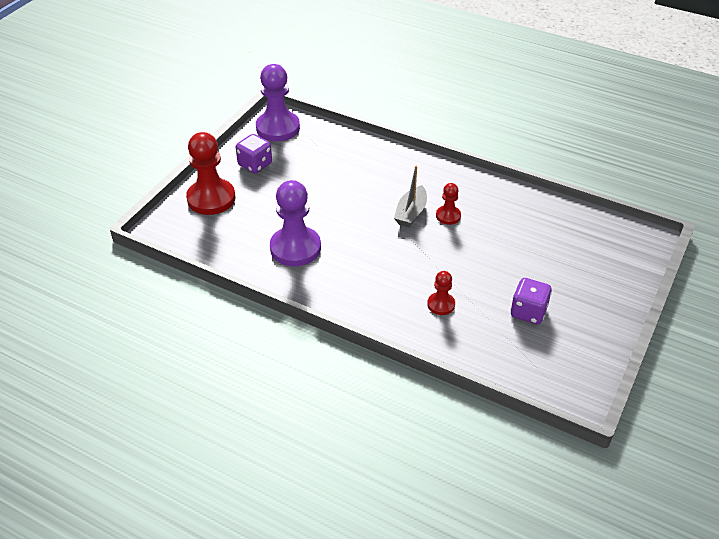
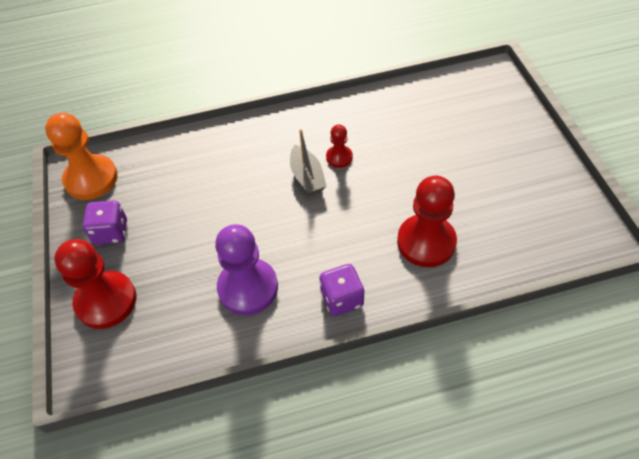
camera: 40 degrees left, 10 degrees up
(278, 128) = (91, 179): purple pawn -> orange pawn
(441, 304) = (426, 242): red pawn -> red pawn, size x1.96
(528, 312) = (492, 196): purple dice -> purple dice (342, 299)

